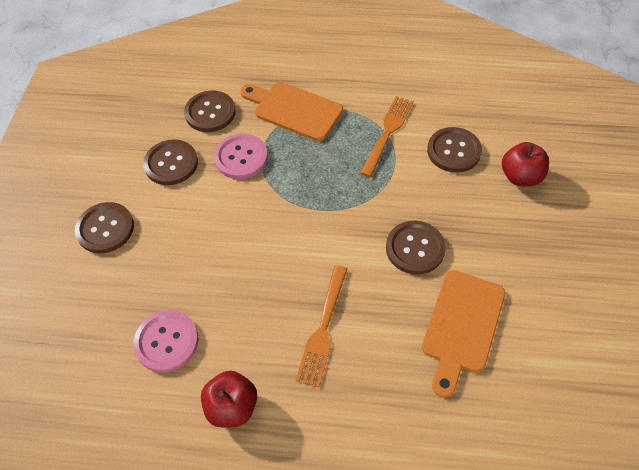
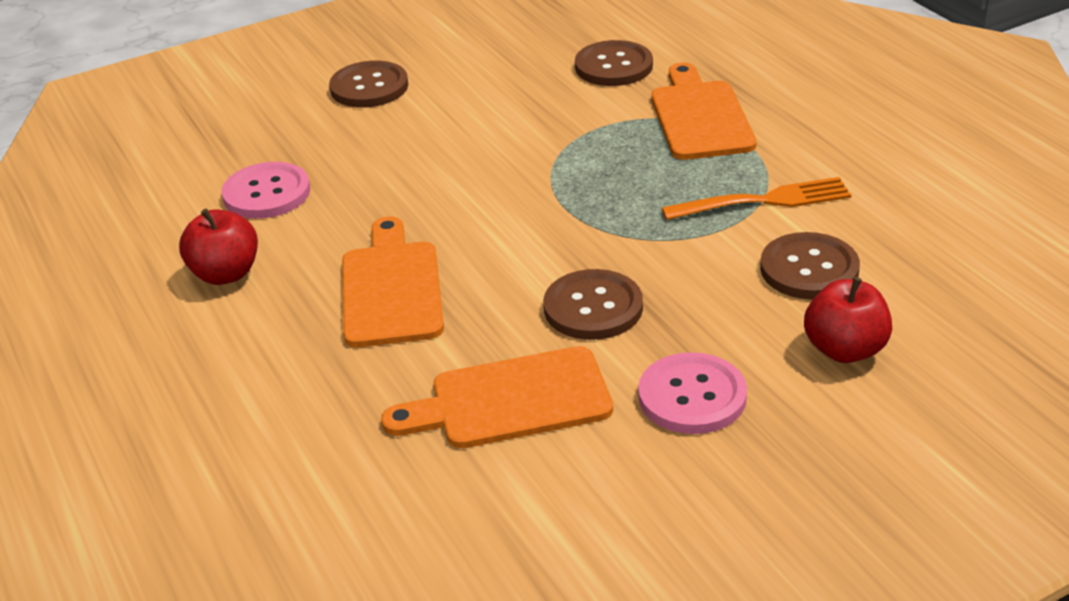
camera: 55 degrees right, 20 degrees down
(171, 163) = (505, 80): brown button -> none
(241, 157) = (573, 117): pink button -> pink button (692, 396)
(323, 328) = (391, 289): orange fork -> orange cutting board

